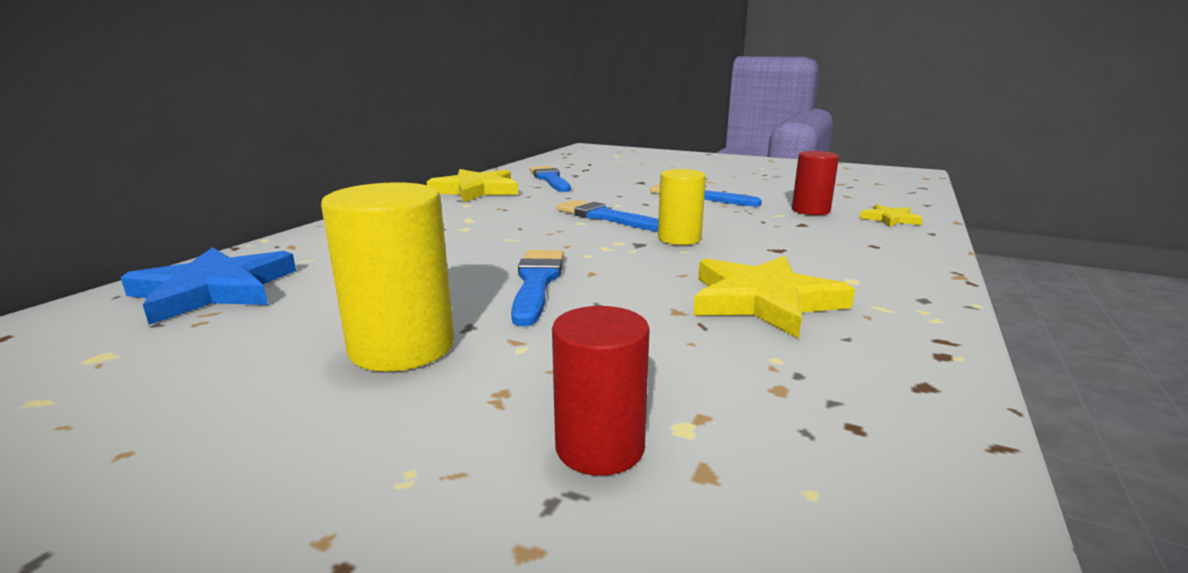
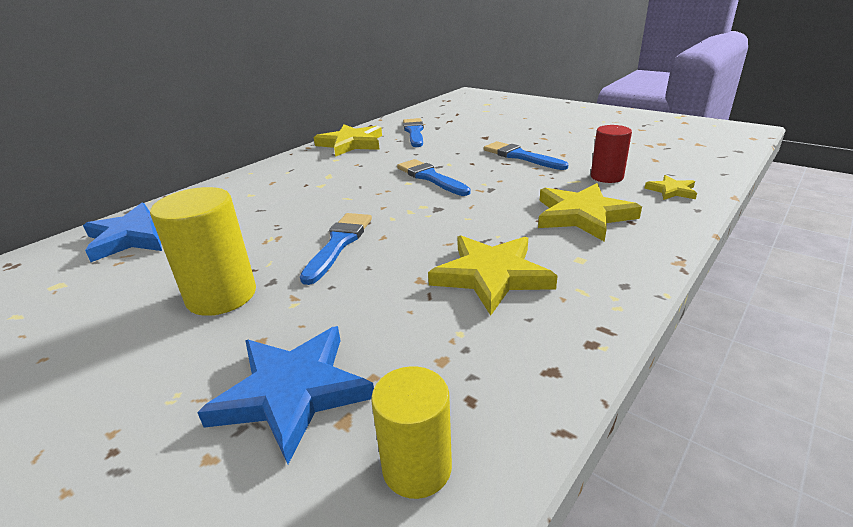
camera: 15 degrees right, 10 degrees up
(600, 447) = (292, 392): red cylinder -> blue star
(679, 238) = (472, 204): yellow cylinder -> yellow cylinder (417, 467)
(817, 242) = (582, 215): none -> yellow star

